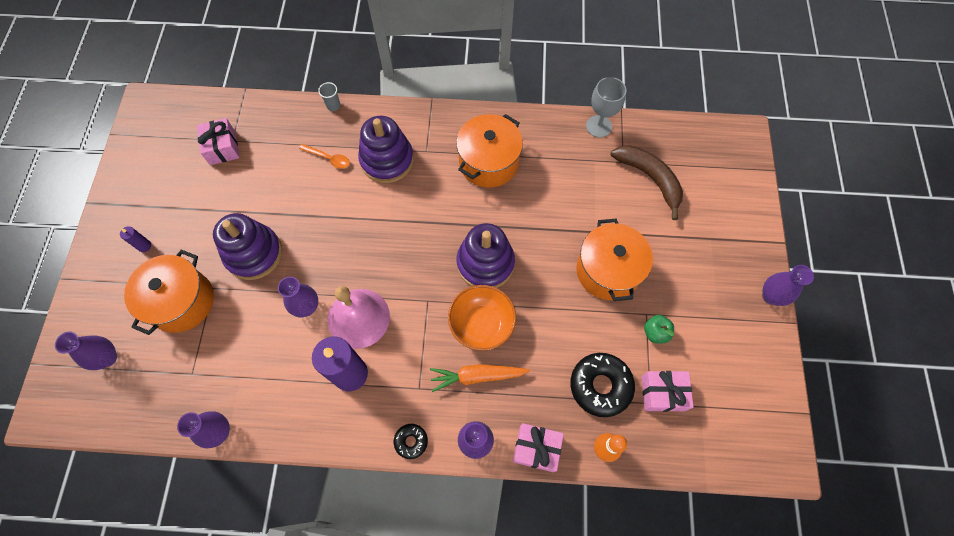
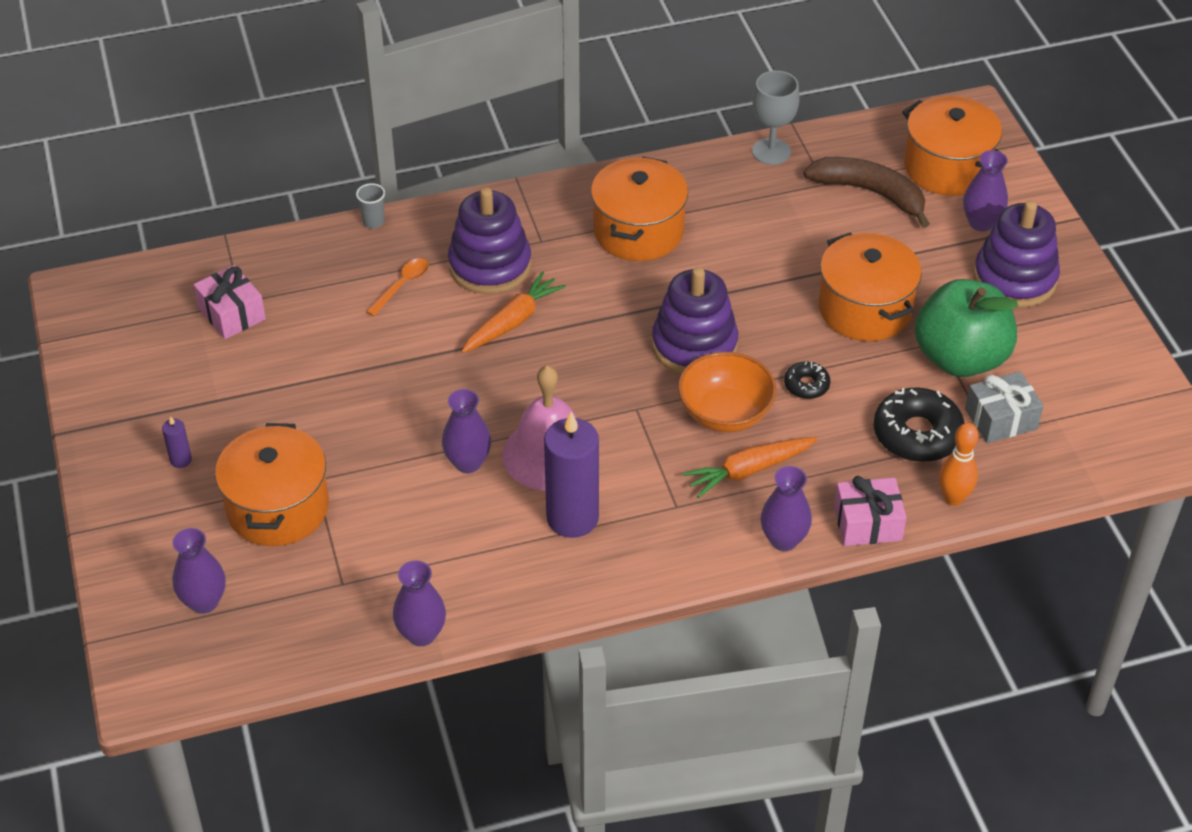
camera: 20 degrees left, 20 degrees down
(254, 253) = (354, 424): purple stacking toy -> purple stacking toy (1014, 278)
(328, 158) = (402, 286): orange spoon -> orange spoon turned 60 degrees counterclockwise
(381, 207) = (512, 321): none -> orange carrot
(411, 441) = (696, 565): black donut -> black donut (806, 385)
(655, 332) = (960, 358): green apple -> green apple, size x2.43
(662, 393) = (1001, 419): pink gift -> grey gift
(709, 174) = (947, 168): none -> orange pot
(771, 296) = (1089, 279): purple vase -> purple vase (981, 223)

